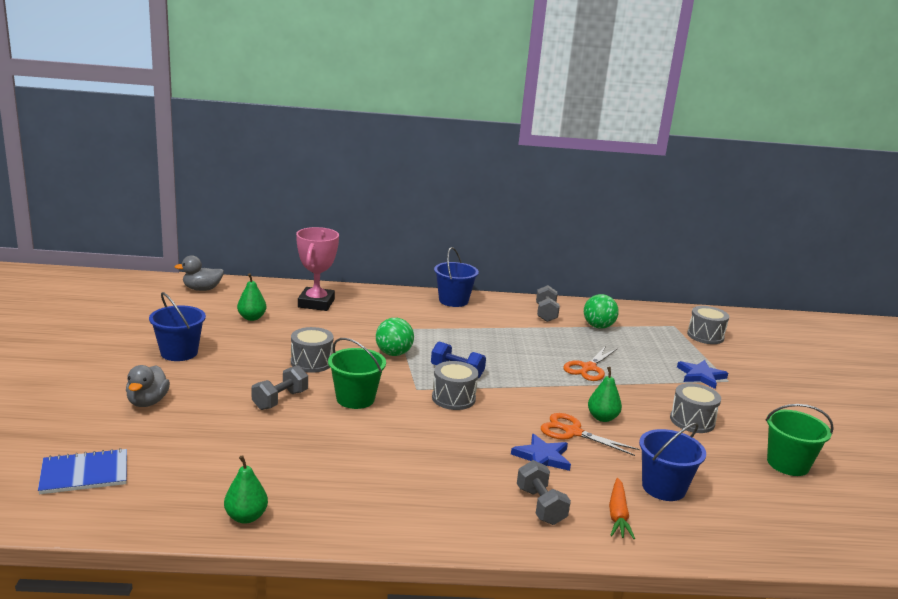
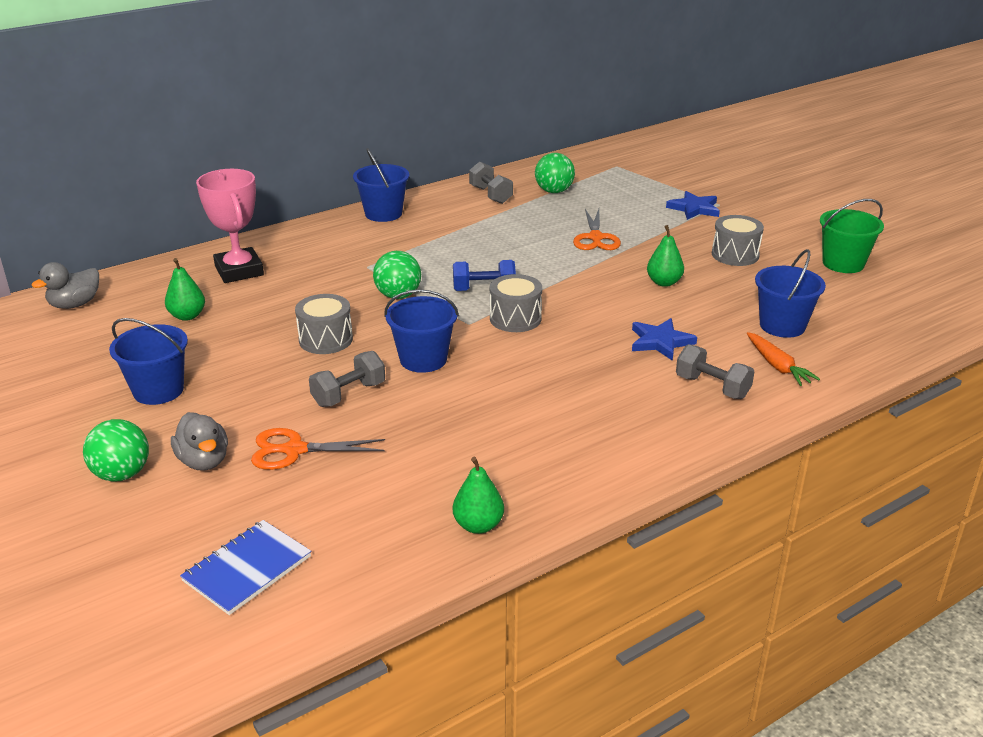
camera: 30 degrees left, 10 degrees up
(98, 390) = (122, 474): none -> green ball
(280, 400) = (349, 394): grey dumbbell -> grey dumbbell turned 45 degrees clockwise
(355, 399) = (423, 359): green bucket -> blue bucket
(573, 432) = (657, 307): orange scissors -> orange scissors (295, 450)
(705, 336) = (653, 167): grey drum -> none

